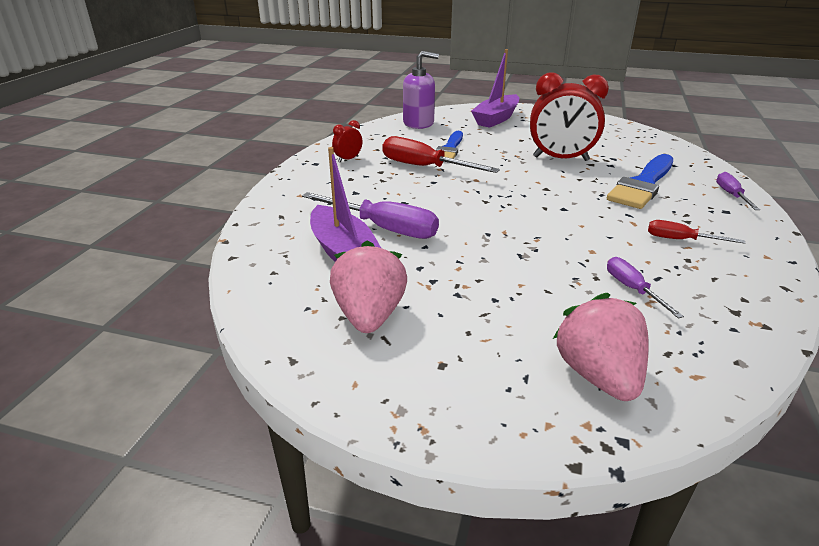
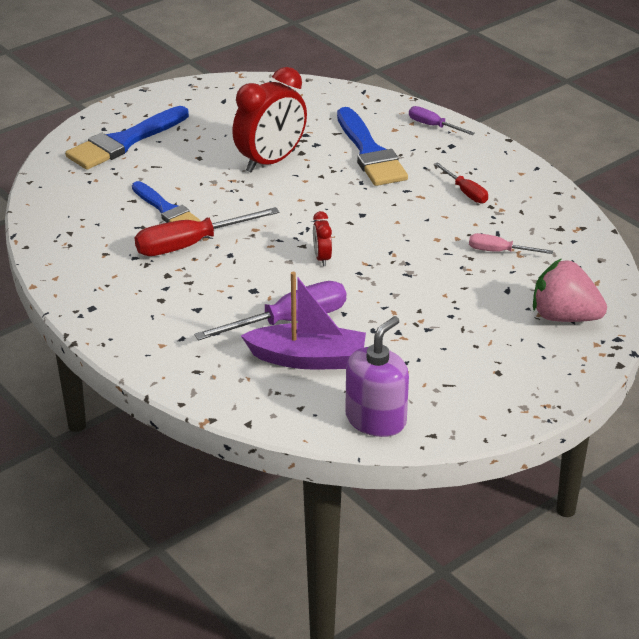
camera: 55 degrees left, 5 degrees up
(348, 159) = (109, 282): red clock -> red clock (322, 258)
(369, 316) = (414, 381): pink strawberry -> none
(418, 123) = (67, 195): purple soap dispenser -> purple soap dispenser (376, 419)
(496, 119) = (124, 142): purple boat -> blue brush
(632, 289) = (499, 251): purple screwdriver -> pink screwdriver
(680, 240) = (465, 192): red screwdriver -> red screwdriver turned 90 degrees counterclockwise

